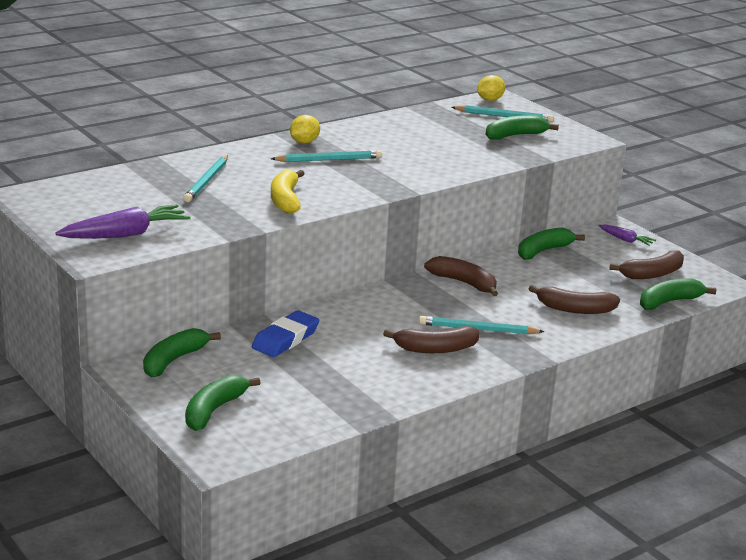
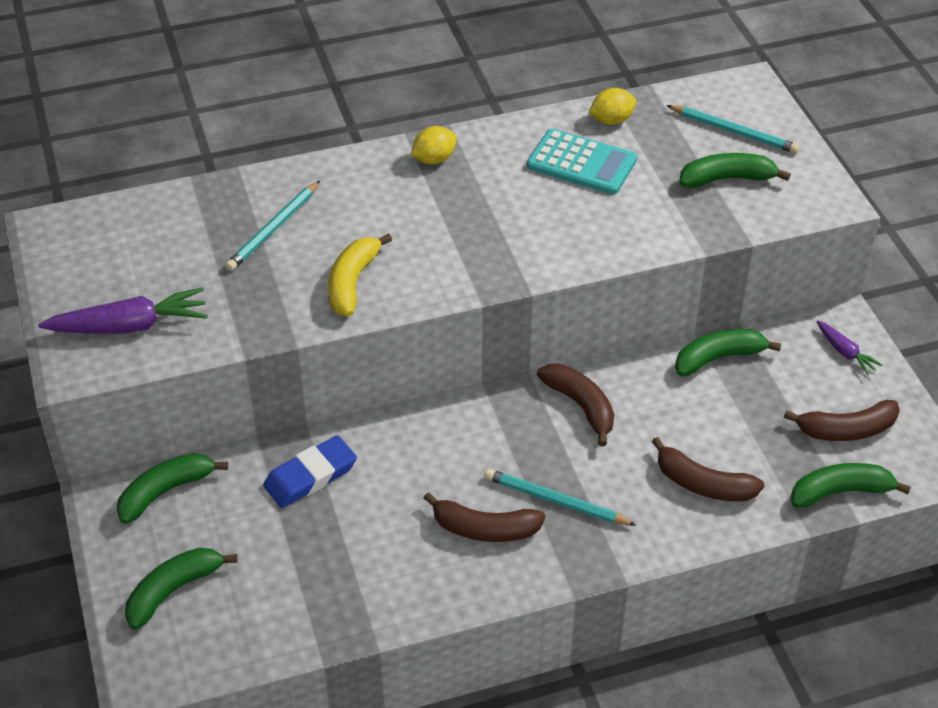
camera: 20 degrees right, 20 degrees up
(328, 160) = (447, 202): turquoise pencil -> none
(411, 136) = (581, 163): none -> turquoise calculator
(490, 100) = (733, 90): yellow lemon -> yellow lemon (611, 120)

